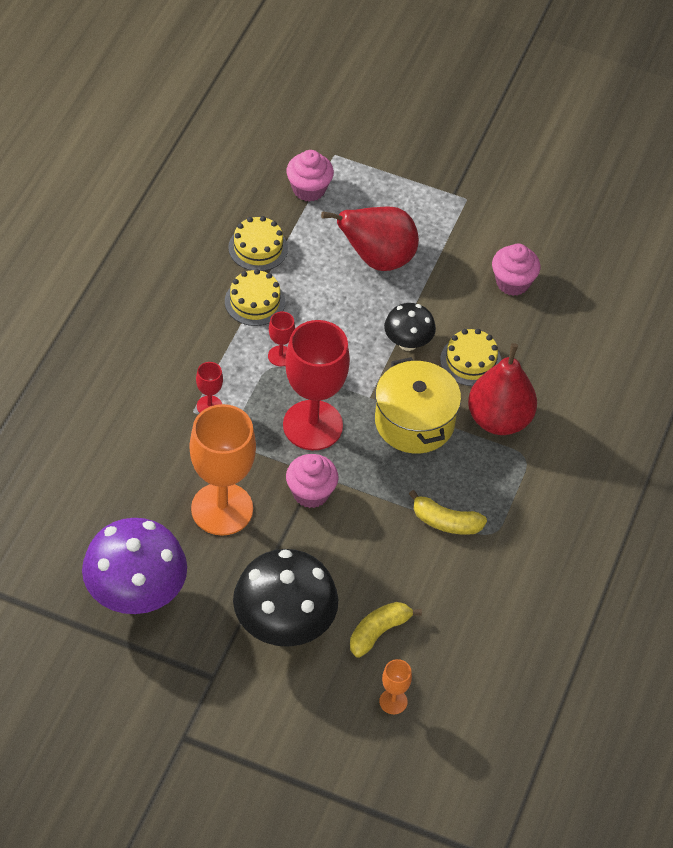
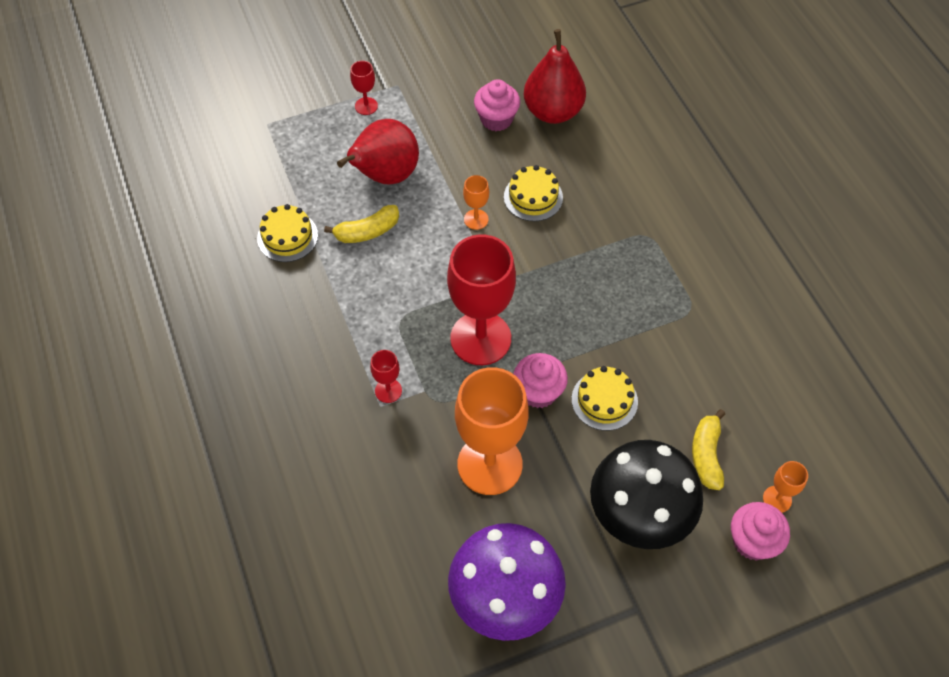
camera: 40 degrees left, 5 degrees up
(255, 301) = (331, 280): yellow cake -> yellow cake (604, 400)
(280, 356) = (397, 305): red goblet -> red goblet (366, 106)
(309, 189) = (276, 163): pink cupcake -> pink cupcake (752, 541)
(408, 342) = (476, 219): black mushroom -> orange goblet
(414, 422) = (547, 273): yellow pot -> none
(445, 522) = (652, 329): yellow banana -> yellow banana (367, 231)
(499, 419) = (600, 223): red pear -> red pear (553, 112)

